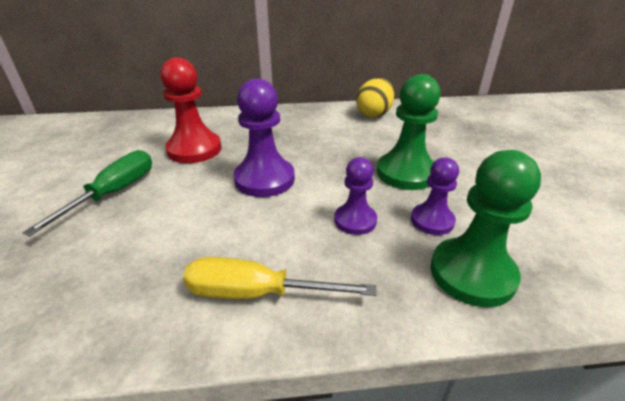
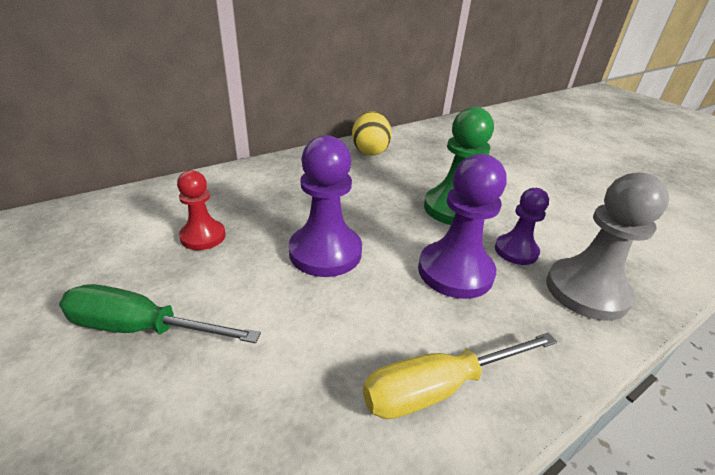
camera: 30 degrees left, 0 degrees up
(114, 193) = (141, 328): green screwdriver -> green screwdriver turned 75 degrees counterclockwise
(194, 149) = (203, 236): red pawn -> red pawn, size x0.61
(355, 220) = (455, 272): purple pawn -> purple pawn, size x1.64
(472, 273) = (586, 291): green pawn -> grey pawn

